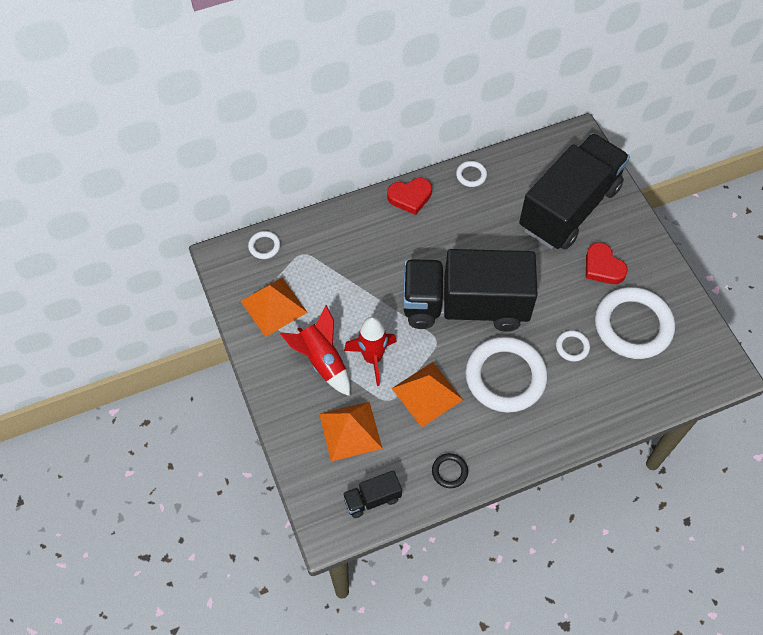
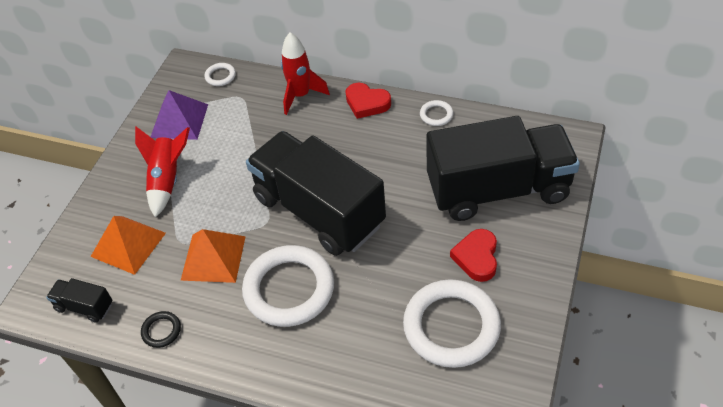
camera: 45 degrees right, 10 degrees down
(273, 306) = (179, 120): orange pyramid -> purple pyramid
(372, 358) = (204, 203): red rocket -> red rocket (301, 95)
(572, 347) = (374, 305): white ring -> none

